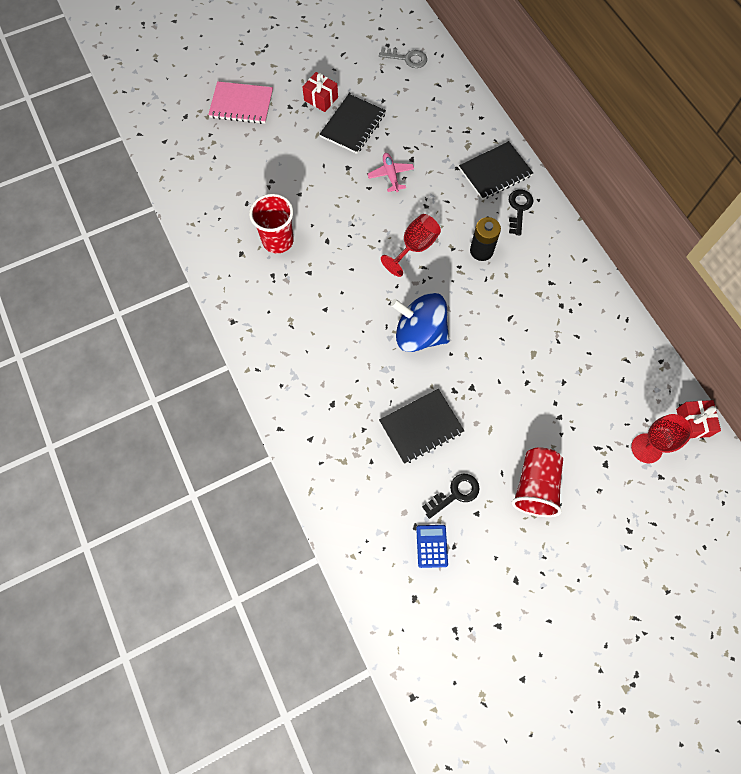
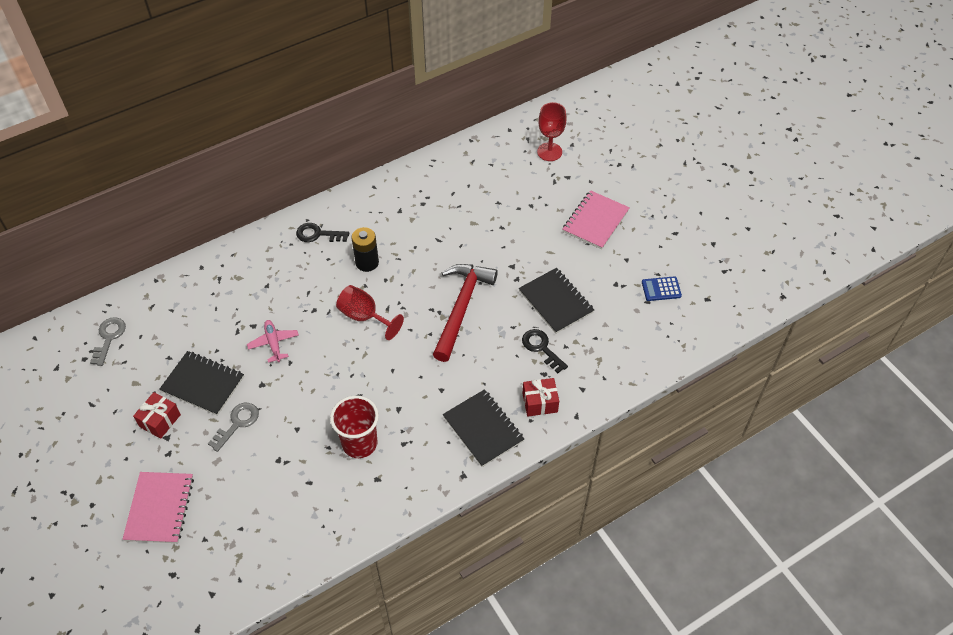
camera: 95 degrees left, 15 degrees down
(310, 151) = (237, 423): none -> grey key
(390, 175) = (273, 343): pink plane -> pink plane turned 90 degrees clockwise
(419, 333) = (461, 308): blue spinning top -> red hammer
(455, 494) = (613, 275): black key -> black key (541, 348)
(495, 172) = (273, 254): black notebook -> black notebook (483, 429)
(535, 486) = (595, 221): red cup -> pink notebook
(693, 422) = (523, 124): red gift -> red gift (540, 402)

